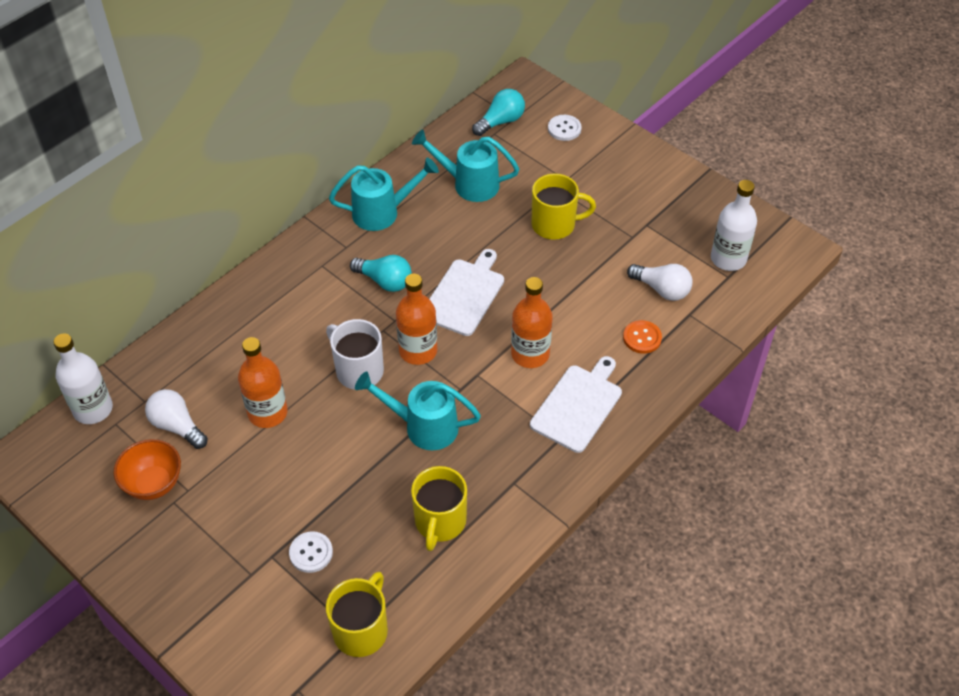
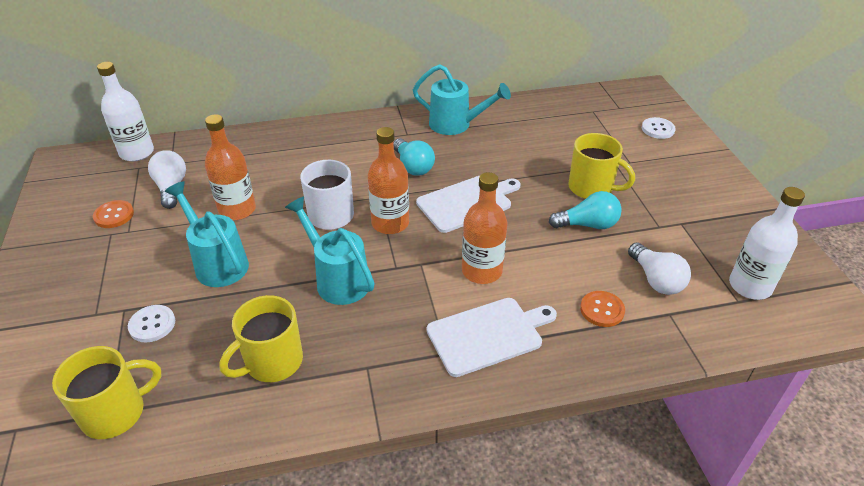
camera: 35 degrees right, 10 degrees down
(154, 483) = (114, 215): orange bowl -> orange button
(469, 184) = (542, 133): turquoise watering can -> turquoise watering can (217, 263)
(501, 121) = (605, 106): turquoise light bulb -> turquoise light bulb (588, 225)

